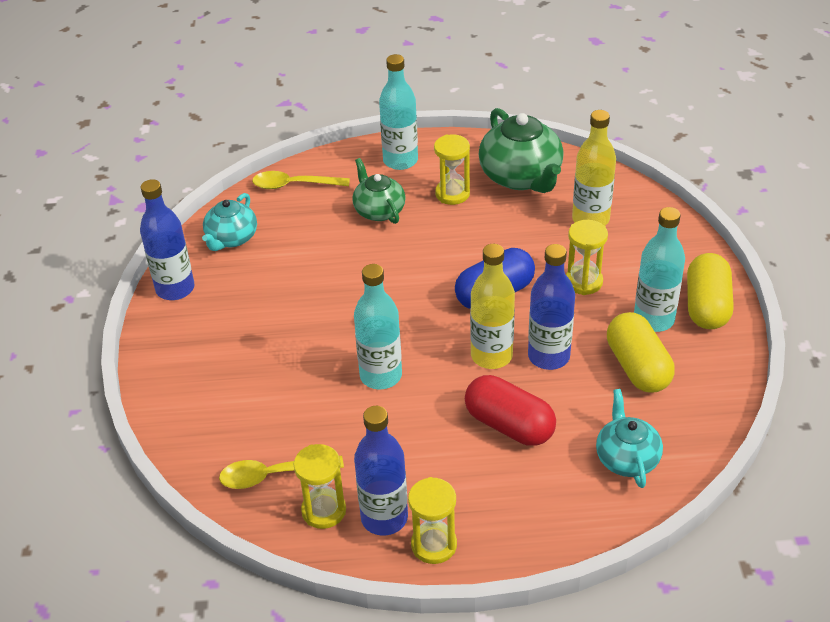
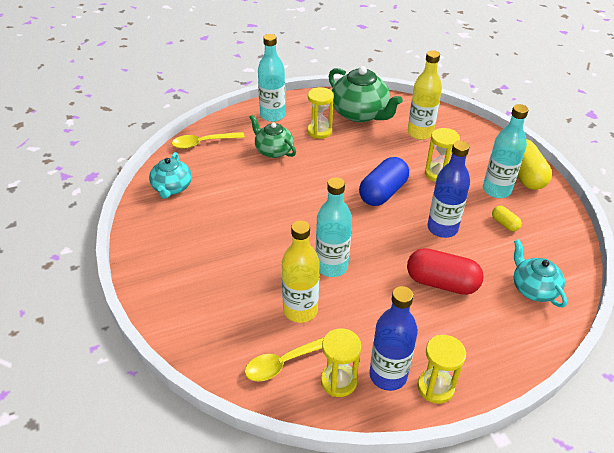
camera: 20 degrees left, 0 degrees up
(175, 289) = (143, 232): blue bottle -> none
(491, 356) = (403, 236): yellow bottle -> yellow bottle (300, 310)
(637, 367) = (504, 224): yellow capsule -> yellow capsule, size x0.48

